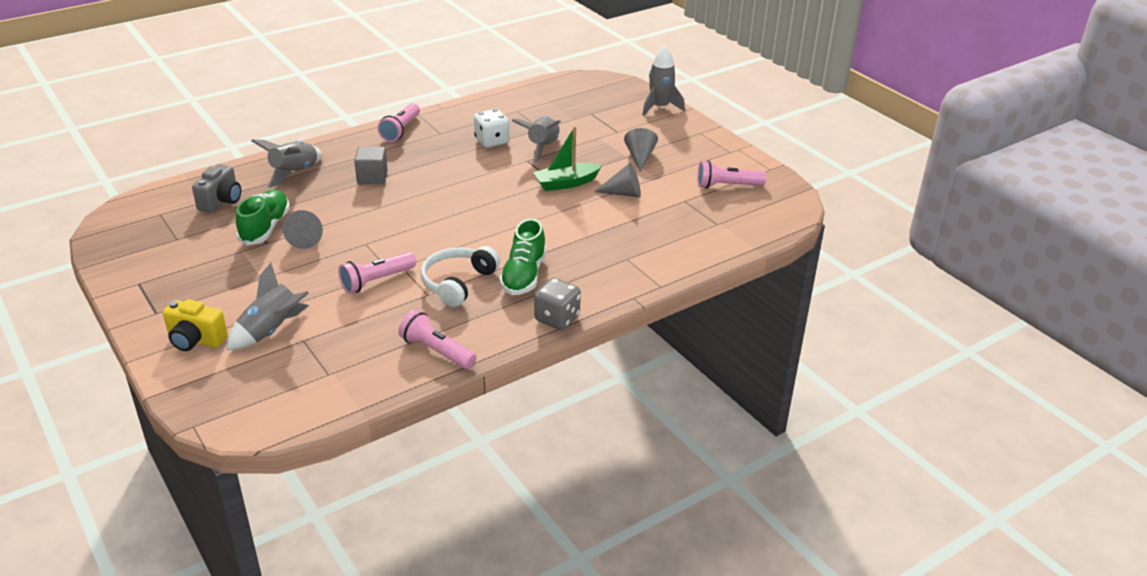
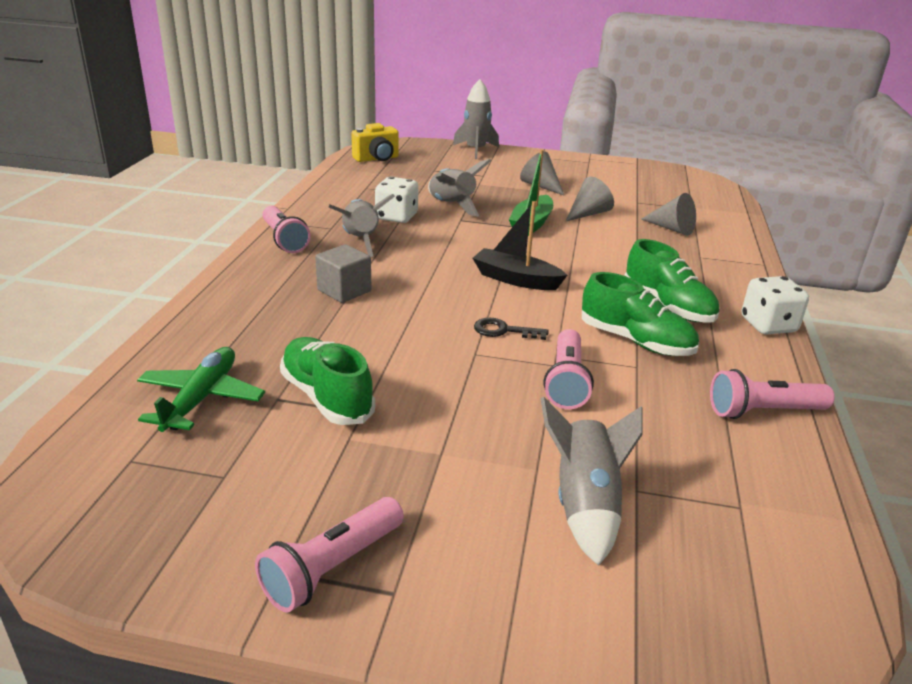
camera: 45 degrees left, 5 degrees down
(196, 340) = (526, 586): yellow camera -> yellow camera (377, 159)
(221, 201) = (201, 398): grey camera -> green plane
(294, 173) = (241, 325): grey rocket -> grey rocket (360, 241)
(306, 238) = (399, 382): grey cone -> grey cone (671, 228)
(403, 240) = (503, 331): none -> black key
(457, 283) = (636, 341): white headphones -> green shoe
(473, 215) = (516, 279): none -> black boat
(557, 318) = (768, 325): grey dice -> white dice
(727, 186) = (638, 182): pink flashlight -> pink flashlight (332, 567)

